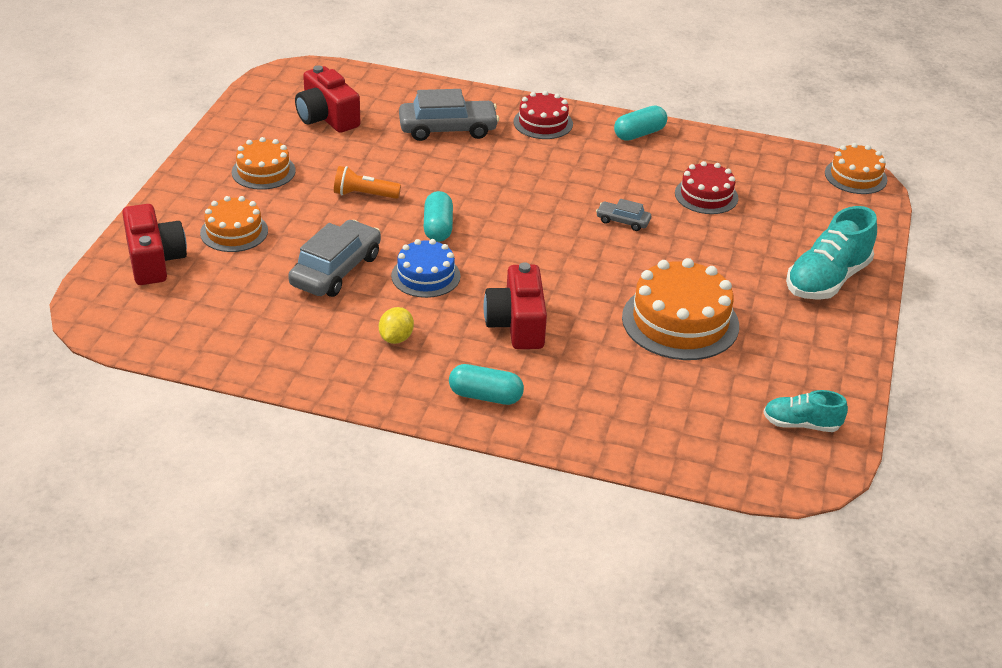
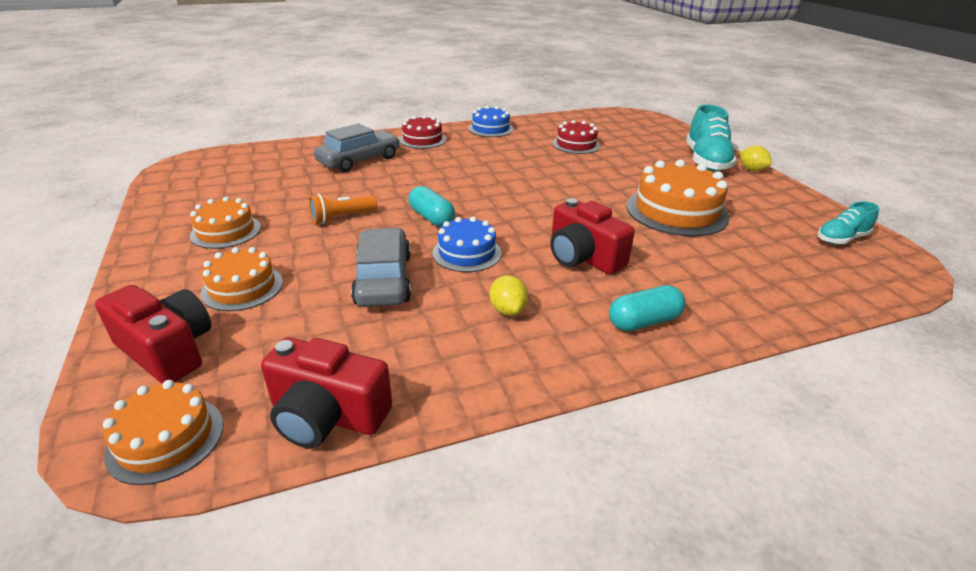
camera: 35 degrees left, 5 degrees down
(327, 117) = (248, 180): red camera -> red camera (327, 415)
(623, 221) = (551, 171): grey car -> none
(639, 134) = (490, 129): turquoise capsule -> blue cake
(855, 176) = (632, 115): orange cake -> orange cake (166, 439)
(863, 313) = (751, 169): none -> yellow lemon

